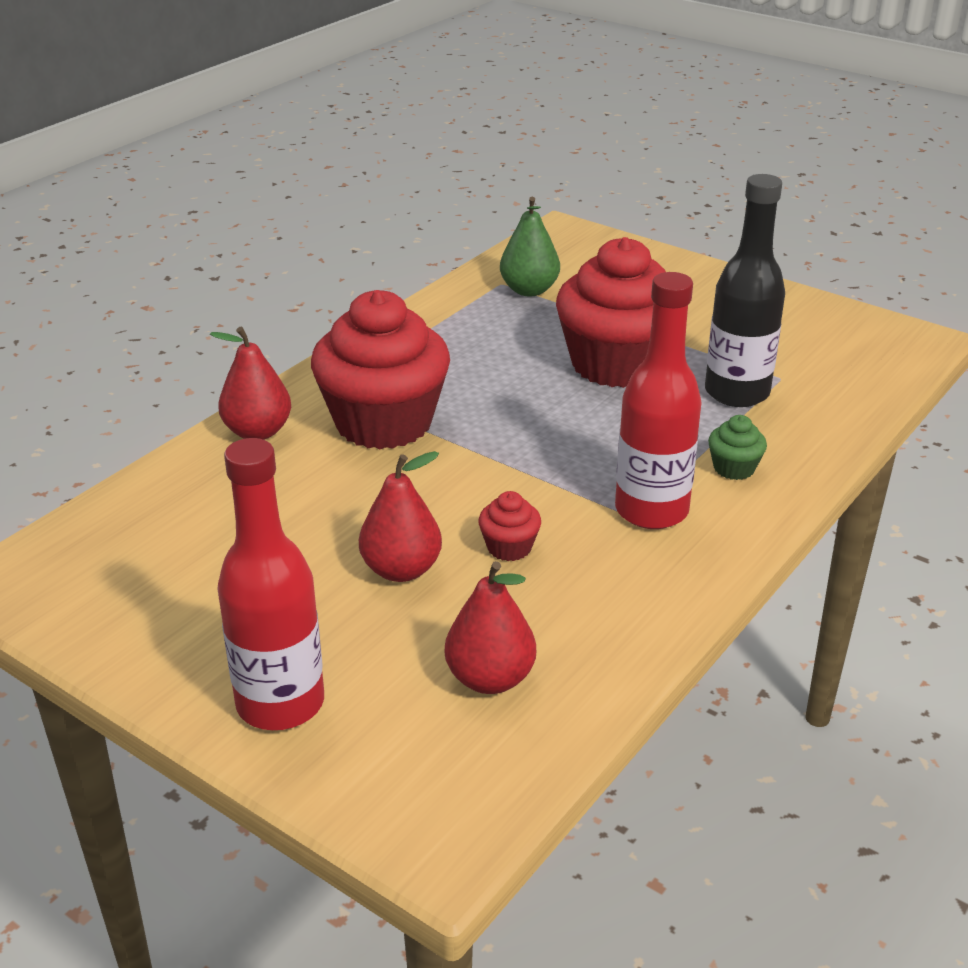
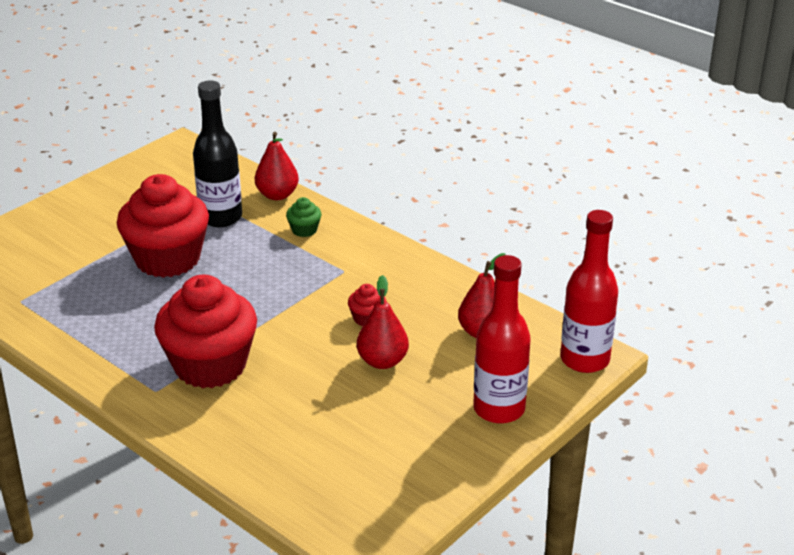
camera: 85 degrees left, 0 degrees up
(258, 432) = (203, 428): red pear -> red pear (277, 195)
(529, 290) = (39, 288): green pear -> none
(651, 511) = (340, 264): red bottle -> red bottle (584, 360)

